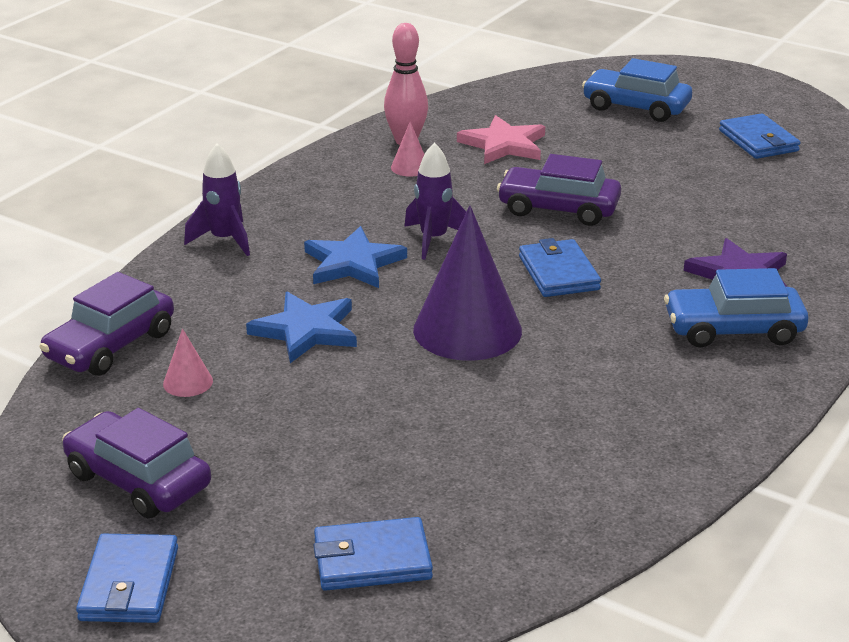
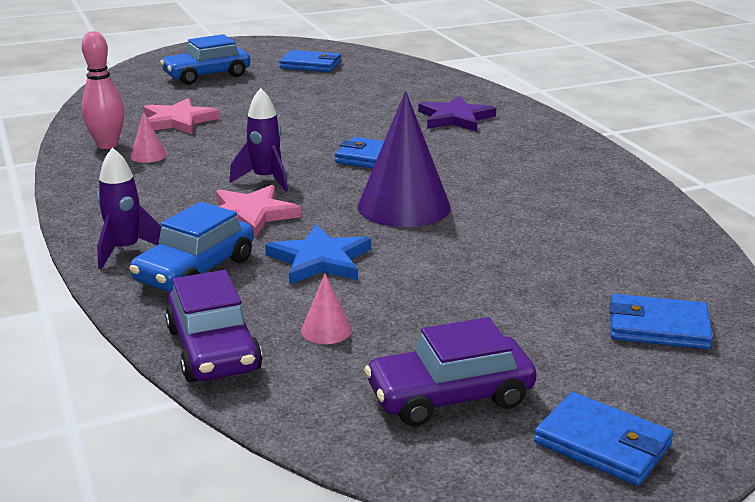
camera: 55 degrees left, 5 degrees down
(353, 263) = (250, 215): blue star -> pink star
(372, 559) = (658, 327): blue wallet -> blue wallet turned 75 degrees clockwise
(558, 209) = (294, 134): purple car -> none
(733, 330) = (512, 139): blue car -> blue car (195, 270)

